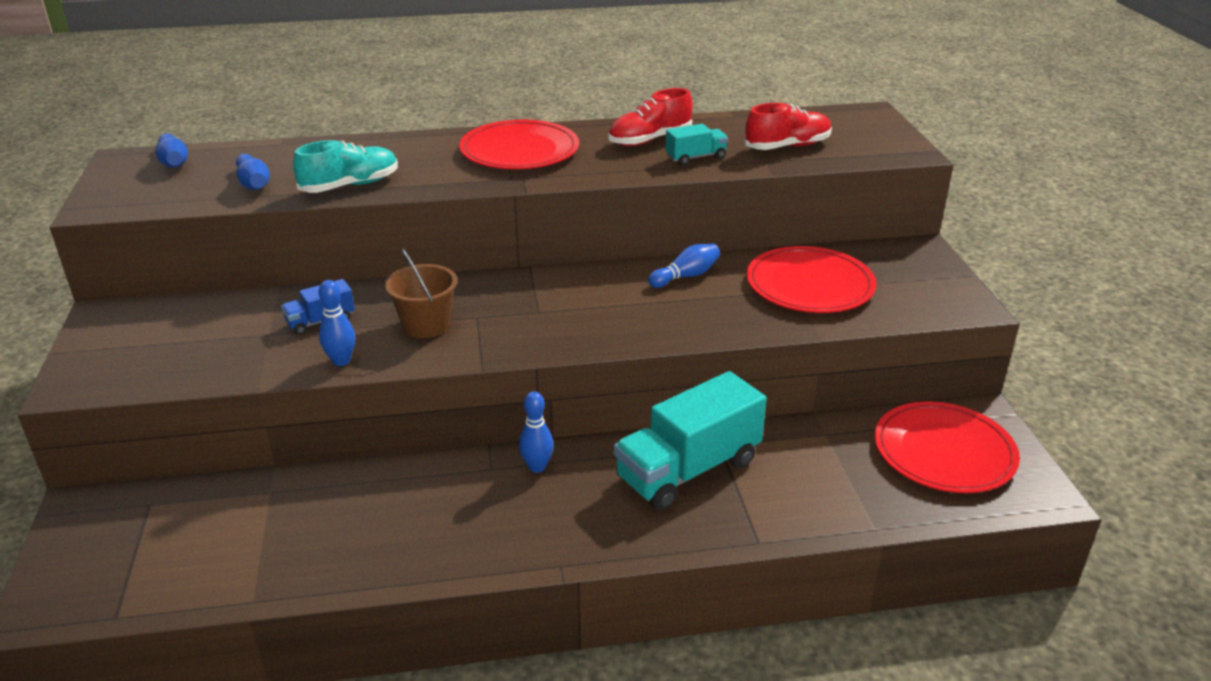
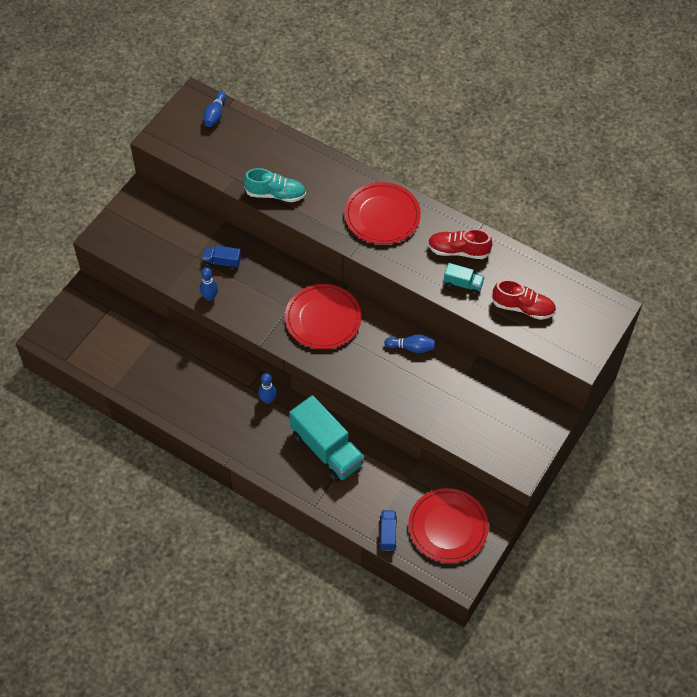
camera: 40 degrees right, 25 degrees up
(253, 183) = (235, 162): blue bowling pin -> none
(426, 325) = (263, 297): brown bucket -> none
(688, 470) = (326, 449): turquoise truck -> turquoise truck turned 135 degrees counterclockwise
(809, 285) = (463, 398): red plate -> red plate (323, 319)
(892, 507) = (387, 534): none -> blue truck

